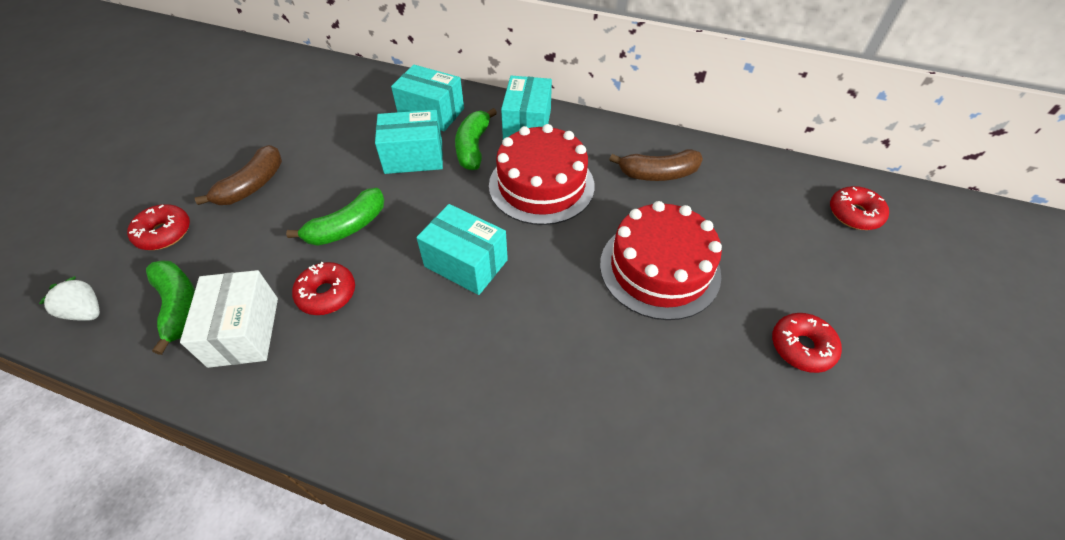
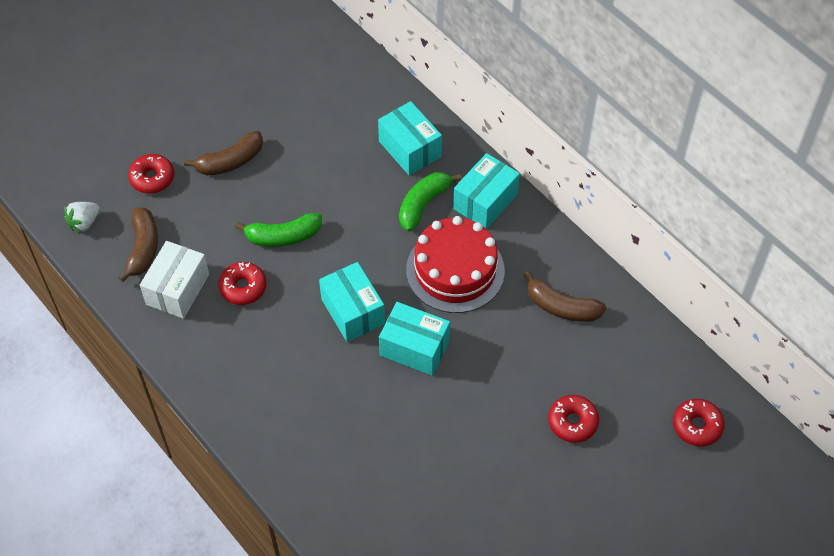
camera: 30 degrees right, 5 degrees up
(86, 312) = (84, 223): white strawberry -> white strawberry turned 105 degrees counterclockwise
(179, 306) = (143, 248): green banana -> brown banana
(413, 157) = (368, 191): turquoise box -> turquoise box (414, 348)
(659, 269) = (494, 389): red cake -> none
(801, 347) = (548, 498): red donut -> red donut (572, 422)

